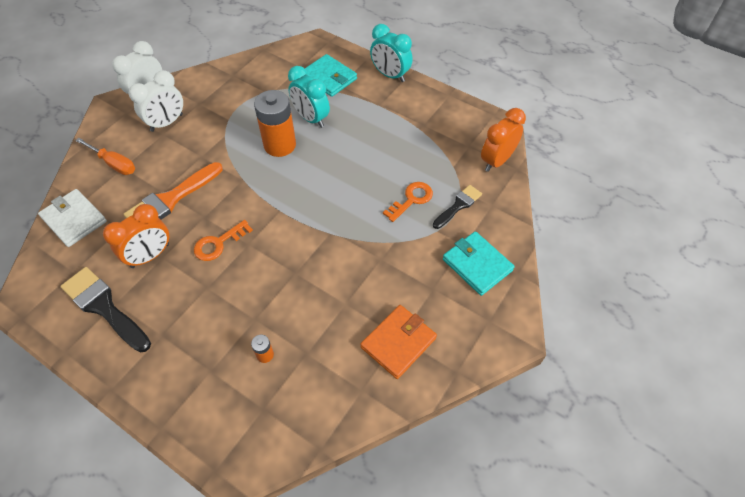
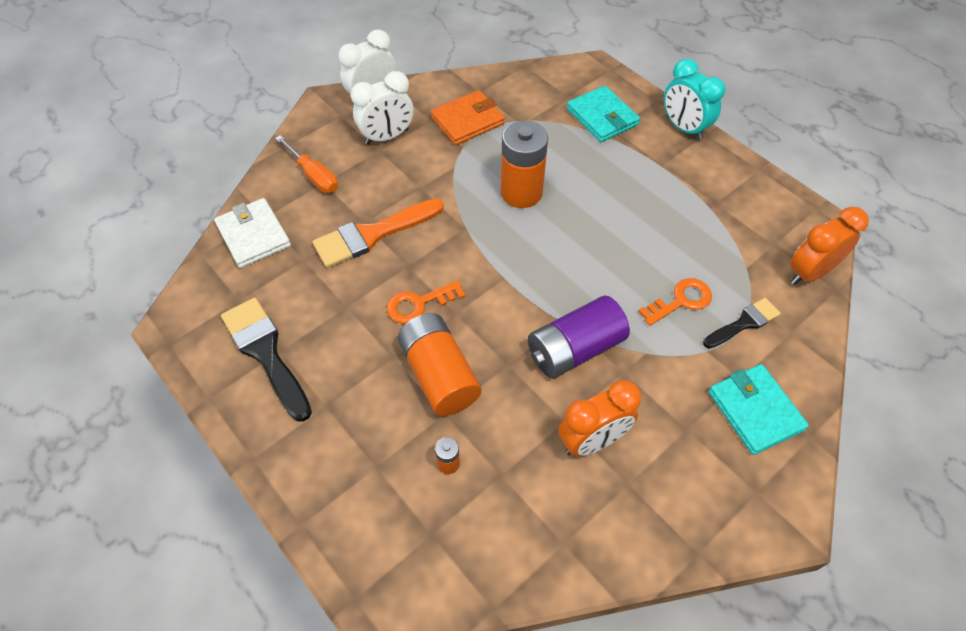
camera: 15 degrees right, 0 degrees up
(150, 256) = (333, 301): orange clock -> orange clock (592, 441)
(245, 292) = (439, 375): none -> orange battery
(311, 118) = (568, 166): turquoise clock -> none
(342, 251) = (574, 349): none -> purple battery
(398, 342) = (626, 491): orange wallet -> orange wallet (467, 121)

